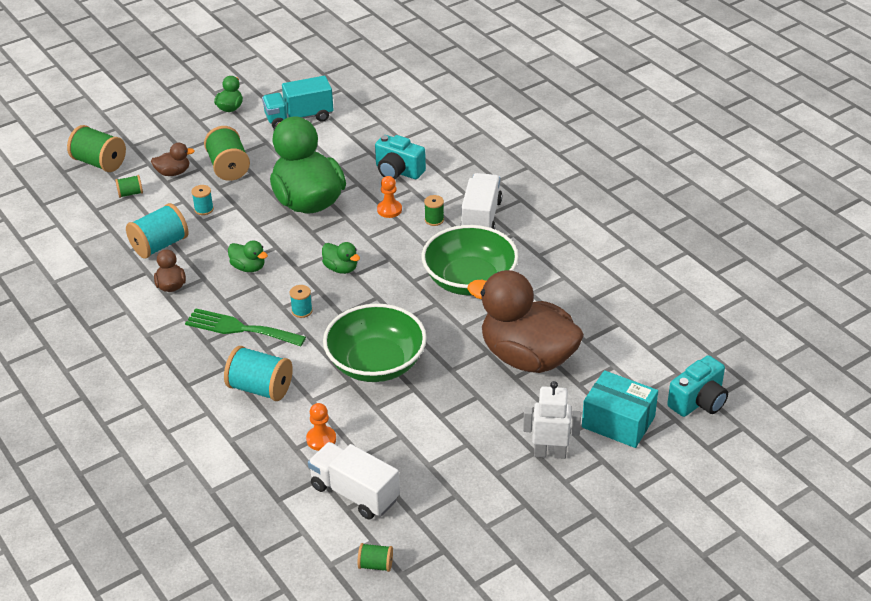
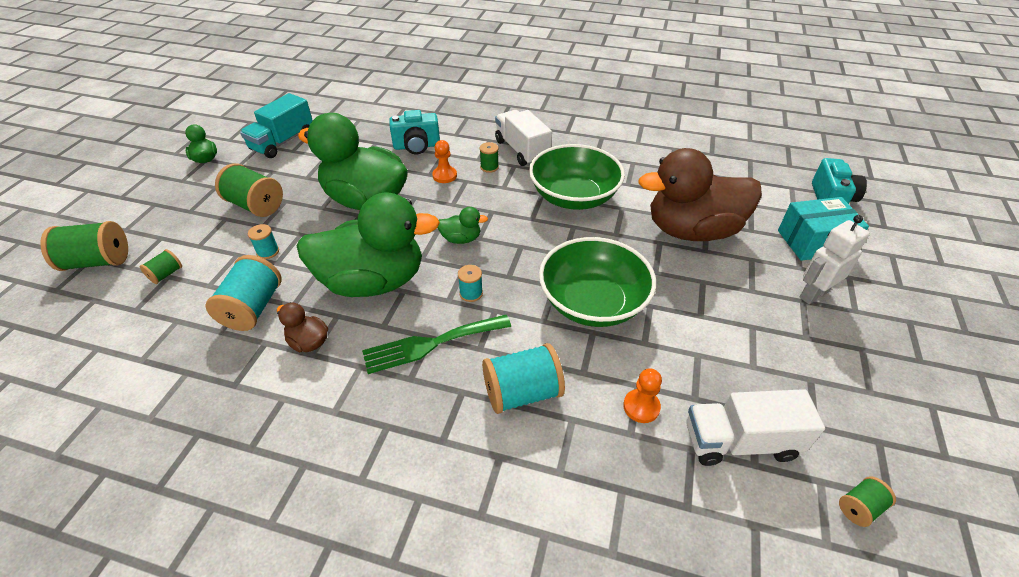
camera: 40 degrees left, 5 degrees up
(173, 173) = (199, 234): brown duck -> none
(248, 267) = (373, 281): green duck -> green duck, size x2.44

